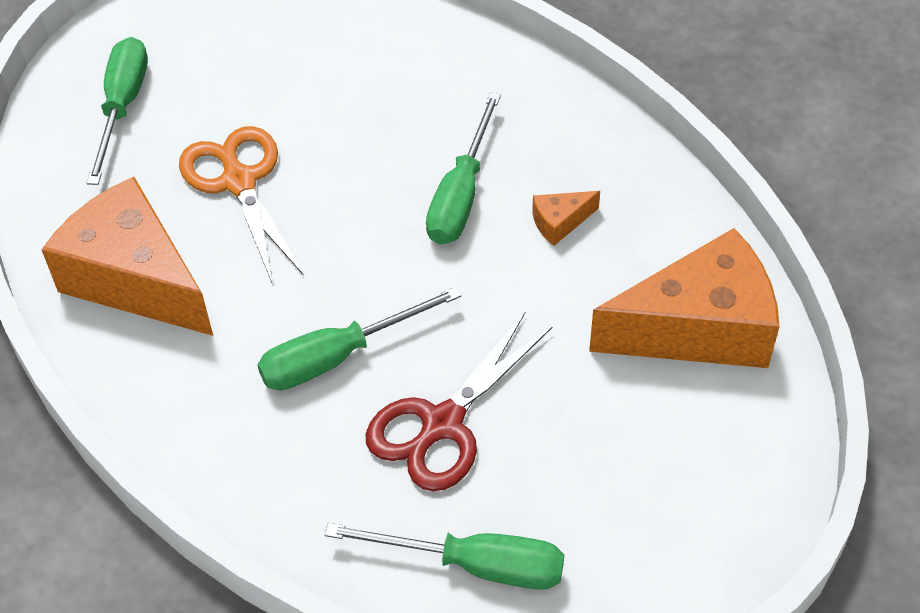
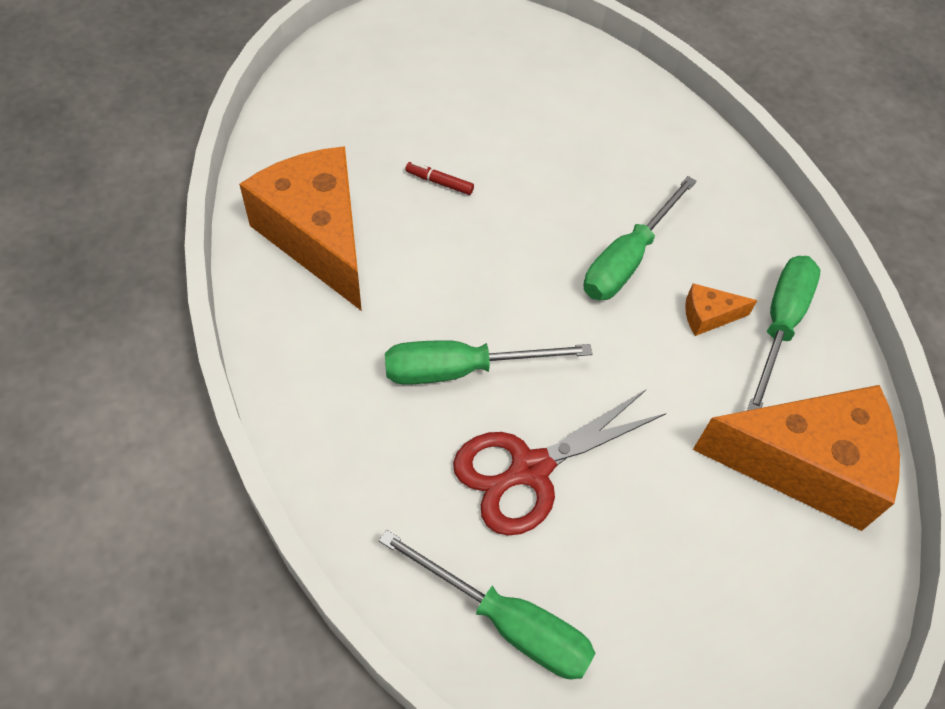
camera: 15 degrees right, 5 degrees up
(122, 107) = (370, 87): green screwdriver -> green screwdriver (779, 325)
(239, 182) = (439, 182): orange scissors -> red marker

